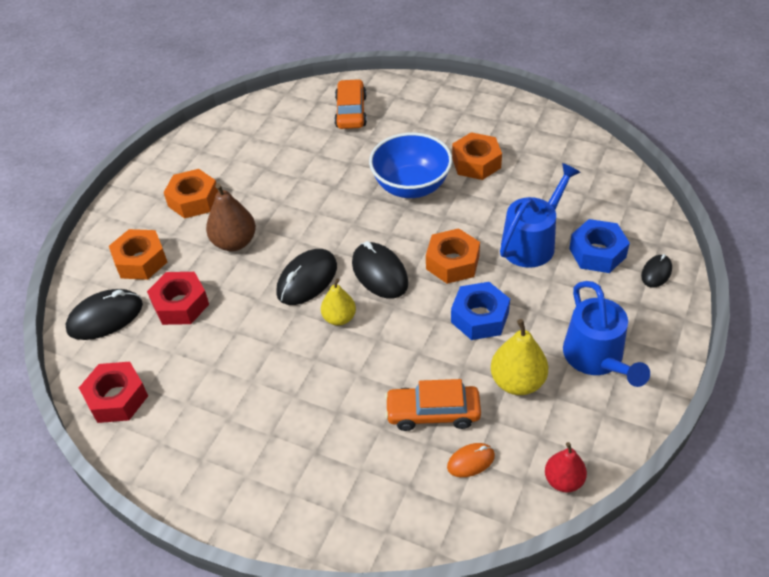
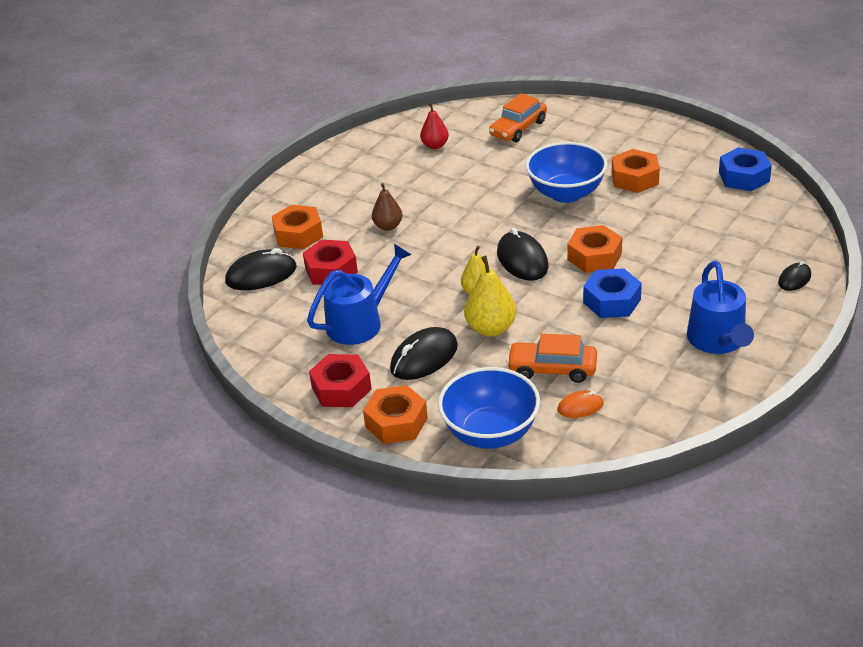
camera: 10 degrees right, 10 degrees down
(117, 398) = (265, 335): red nut -> red nut (341, 388)
(193, 200) = (354, 190): orange nut -> orange nut (396, 422)
(234, 242) = (388, 226): brown pear -> brown pear, size x0.66
(307, 280) = (452, 260): black mouse -> black mouse (424, 358)
(351, 112) = (518, 128): orange car -> orange car turned 150 degrees counterclockwise
(380, 508) = (490, 433): none -> blue bowl
(517, 382) = (637, 352): yellow pear -> yellow pear (491, 328)
(532, 242) = (676, 246): blue watering can -> blue watering can (360, 322)
(563, 480) = (664, 428): red pear -> red pear (435, 145)
(597, 253) = (739, 259): blue nut -> blue nut (744, 177)

